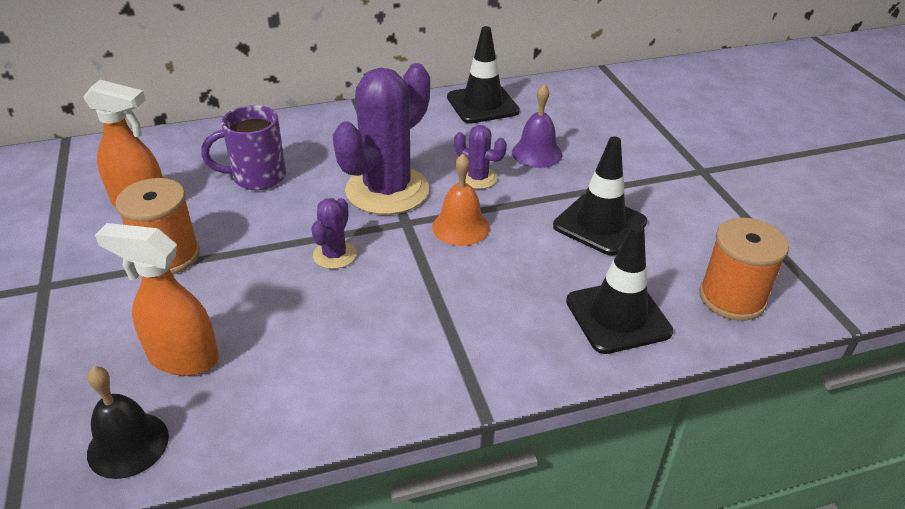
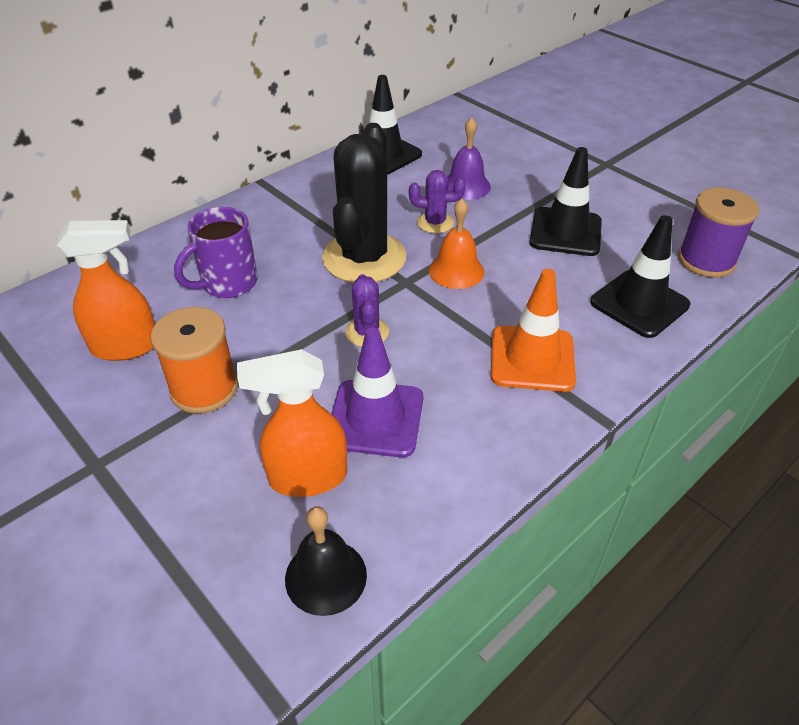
camera: 25 degrees left, 5 degrees up
(278, 331) = (375, 418): none -> purple traffic cone
(387, 190) = (364, 258): purple cactus -> black cactus
(463, 330) = (532, 359): none -> orange traffic cone
(732, 298) = (706, 260): orange spool -> purple spool

